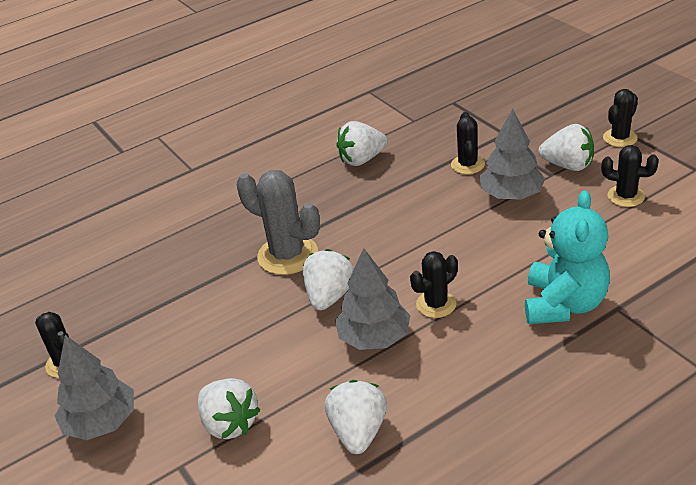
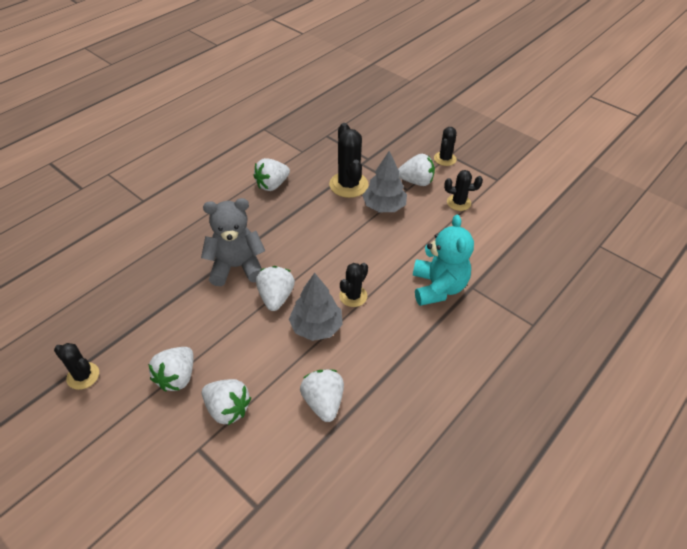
camera: 20 degrees left, 10 degrees up
(101, 422) = (126, 422): grey tree -> none
(177, 378) = (177, 377): none -> white strawberry
(287, 255) = (236, 267): grey cactus -> grey teddy bear
(467, 165) = (348, 185): black cactus -> black cactus, size x1.66

